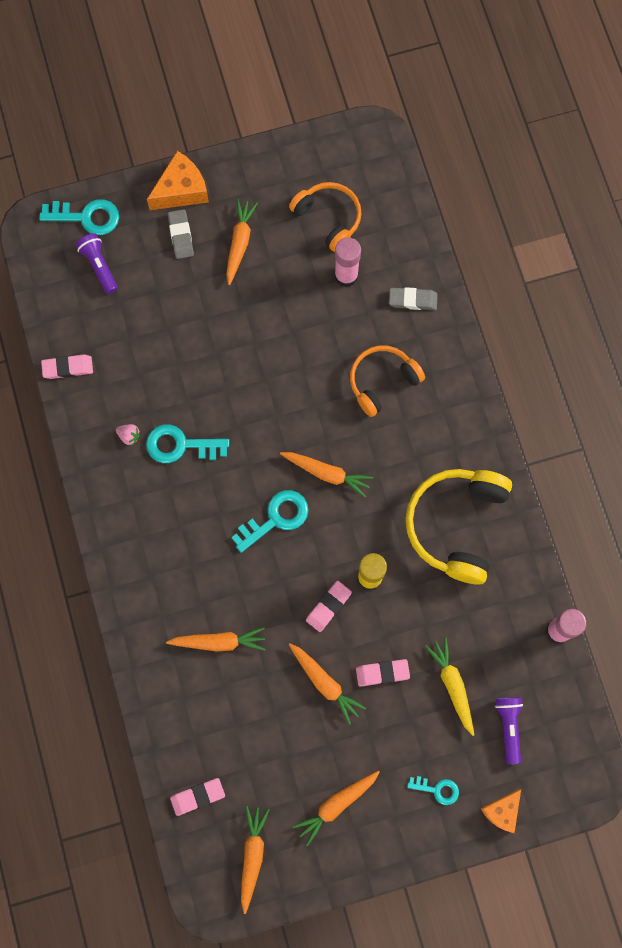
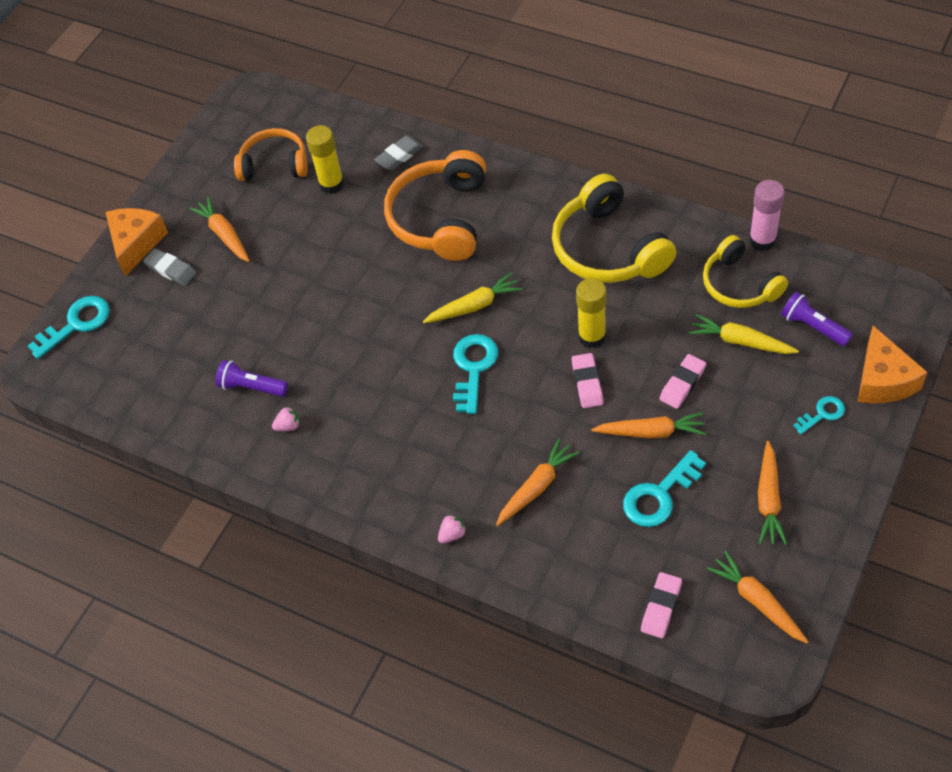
camera: 40 degrees left, 20 degrees down
(68, 368) = (180, 430): pink eraser -> none
(99, 266) = (125, 344): purple flashlight -> purple flashlight (251, 387)
(139, 617) = (452, 534): none -> pink strawberry
(180, 445) = (338, 393): turquoise key -> turquoise key (659, 495)
(327, 473) = (474, 306): orange carrot -> yellow carrot
(346, 276) = (331, 184): pink glue stick -> yellow glue stick
(382, 381) = (440, 218): orange headphones -> orange headphones, size x1.54
(502, 811) = (883, 380): orange cheese -> orange cheese, size x1.55
(503, 645) = (739, 284): none -> yellow headphones

